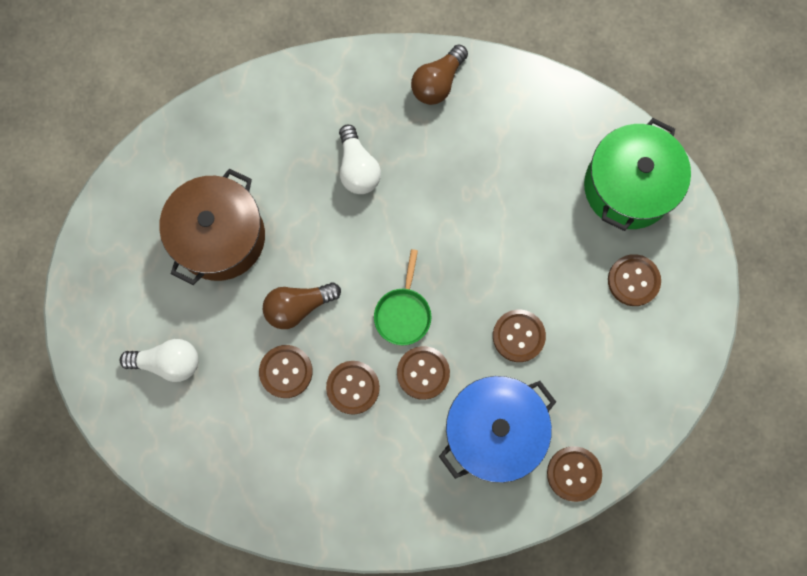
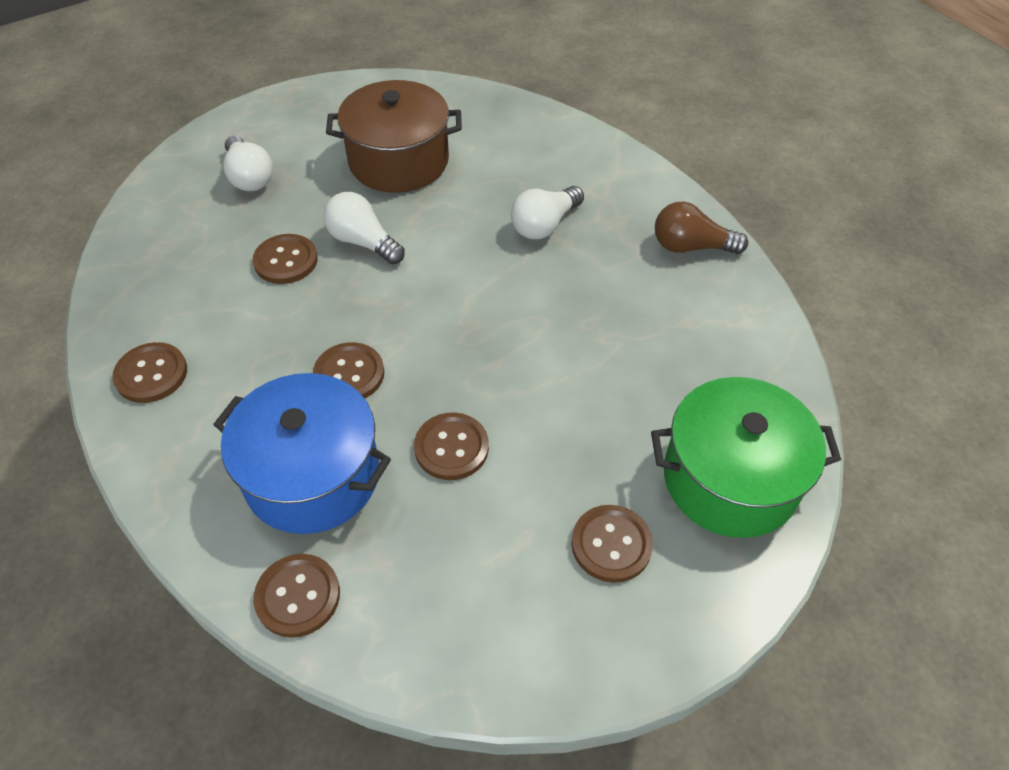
camera: 60 degrees right, 25 degrees down
(298, 306) = (363, 242): brown light bulb -> white light bulb
(353, 387) = (297, 320): brown button -> brown button (151, 374)
(403, 313) = (410, 327): green pan -> none

